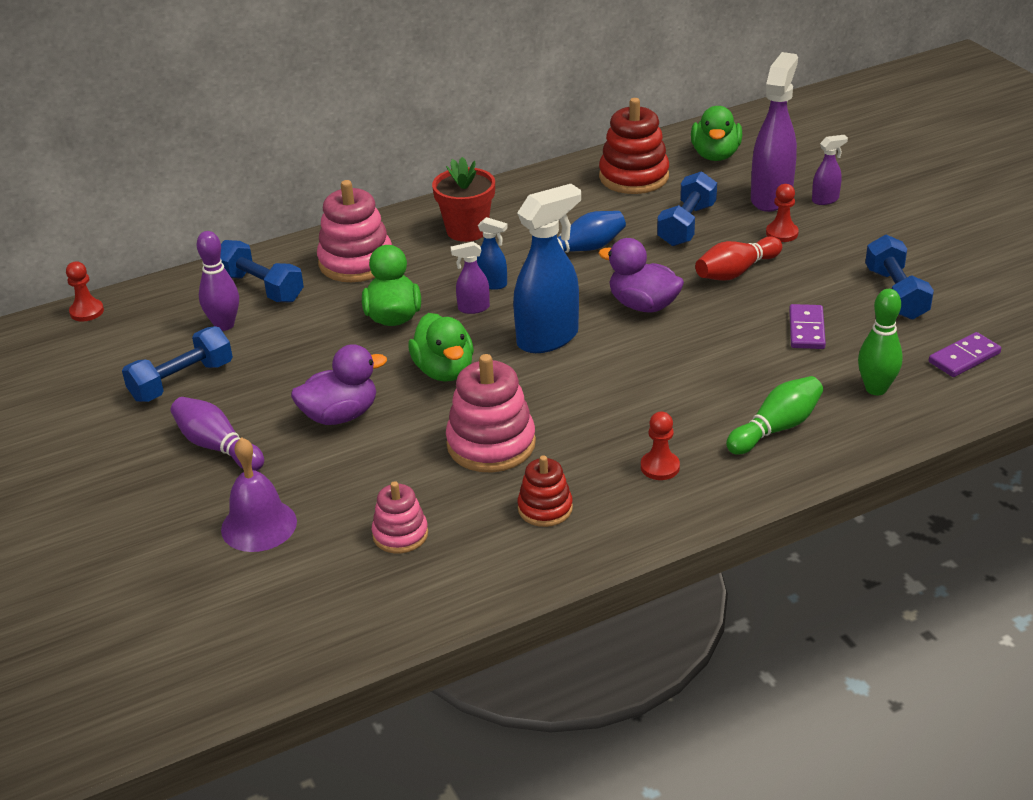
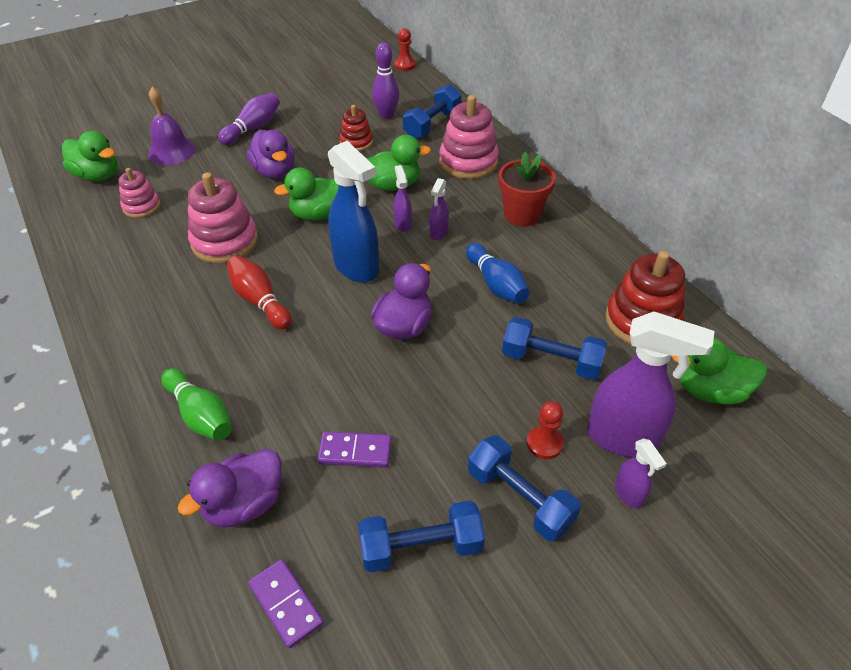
camera: 85 degrees right, 10 degrees up
(182, 381) = (324, 107): blue dumbbell -> blue dumbbell (519, 498)
(308, 599) = (97, 175): none -> green duck
(492, 284) = (438, 233): blue spray bottle -> purple spray bottle
(545, 508) = (143, 271): red stacking toy -> red stacking toy (356, 142)
(660, 467) = (170, 334): red pawn -> none
(736, 272) = (463, 398): red bowling pin -> red bowling pin (260, 301)
(876, 389) = (244, 504): green bowling pin -> purple duck

